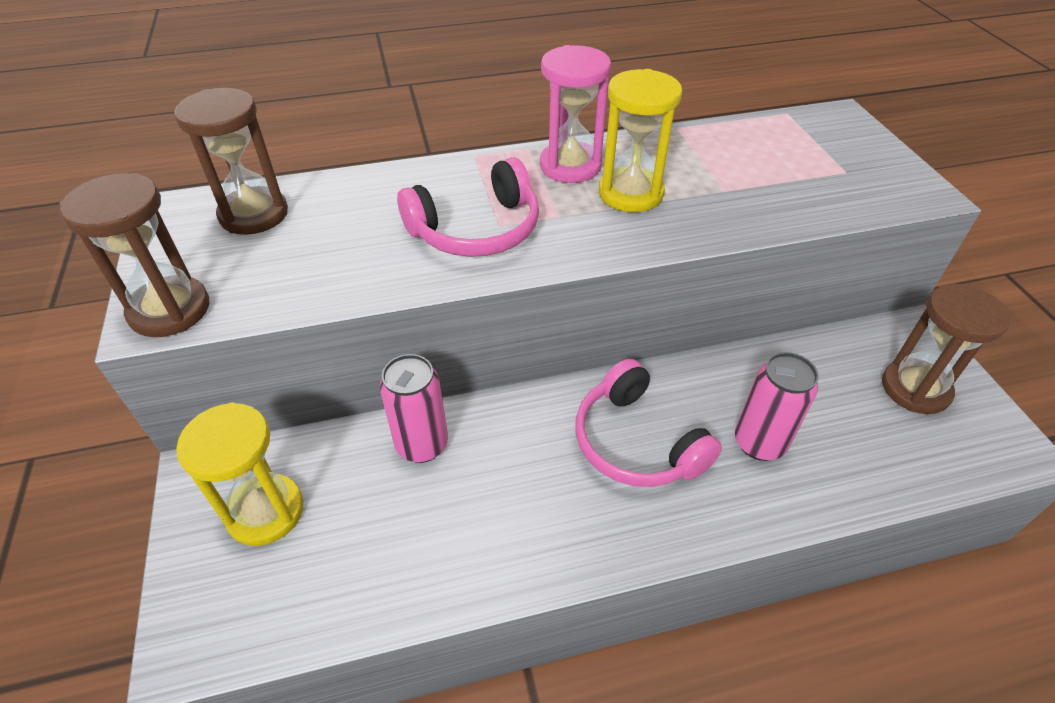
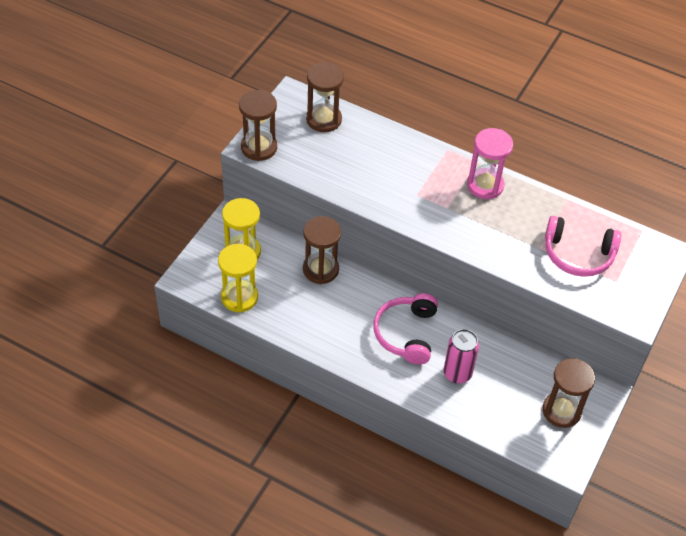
camera: 40 degrees right, 5 degrees up
(422, 445) = (320, 269): pink can -> brown hourglass
(477, 230) = (405, 190): pink headphones -> pink headphones (578, 255)
(630, 193) = (493, 219): yellow hourglass -> yellow hourglass (239, 297)

